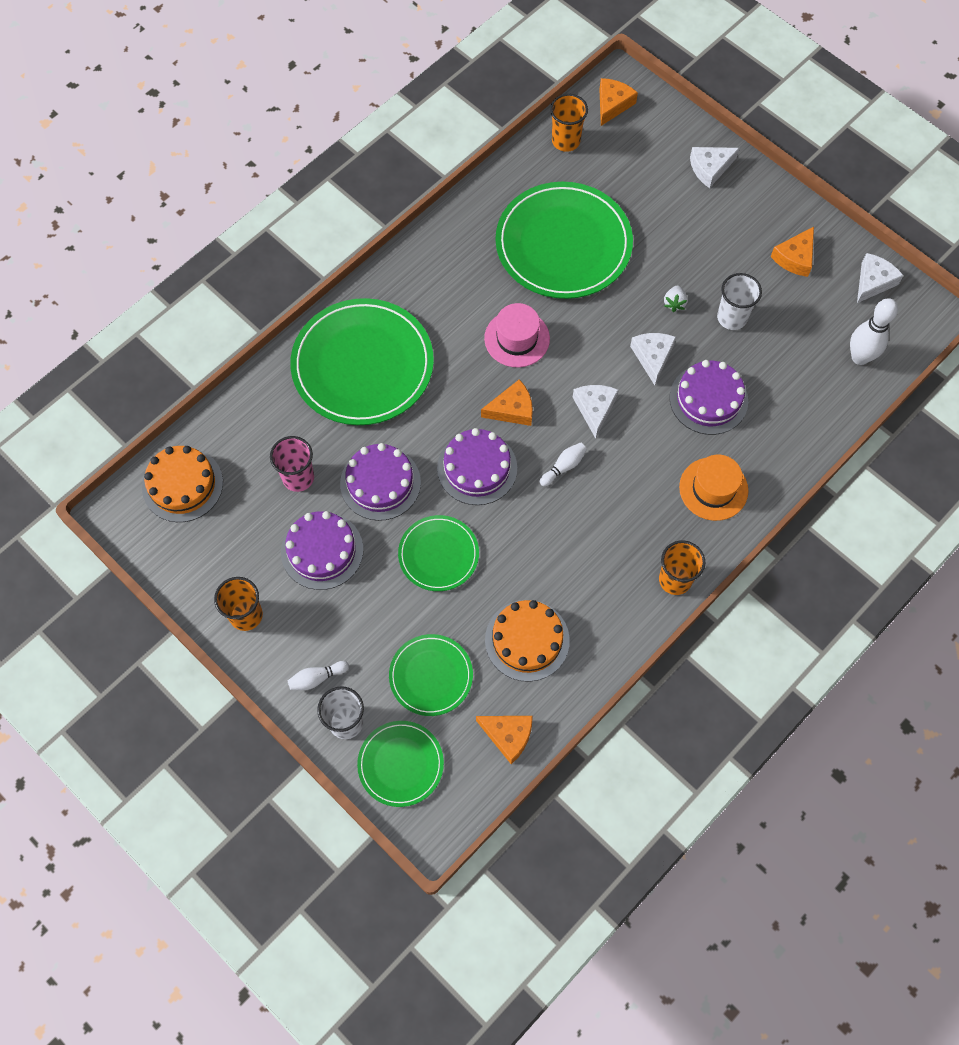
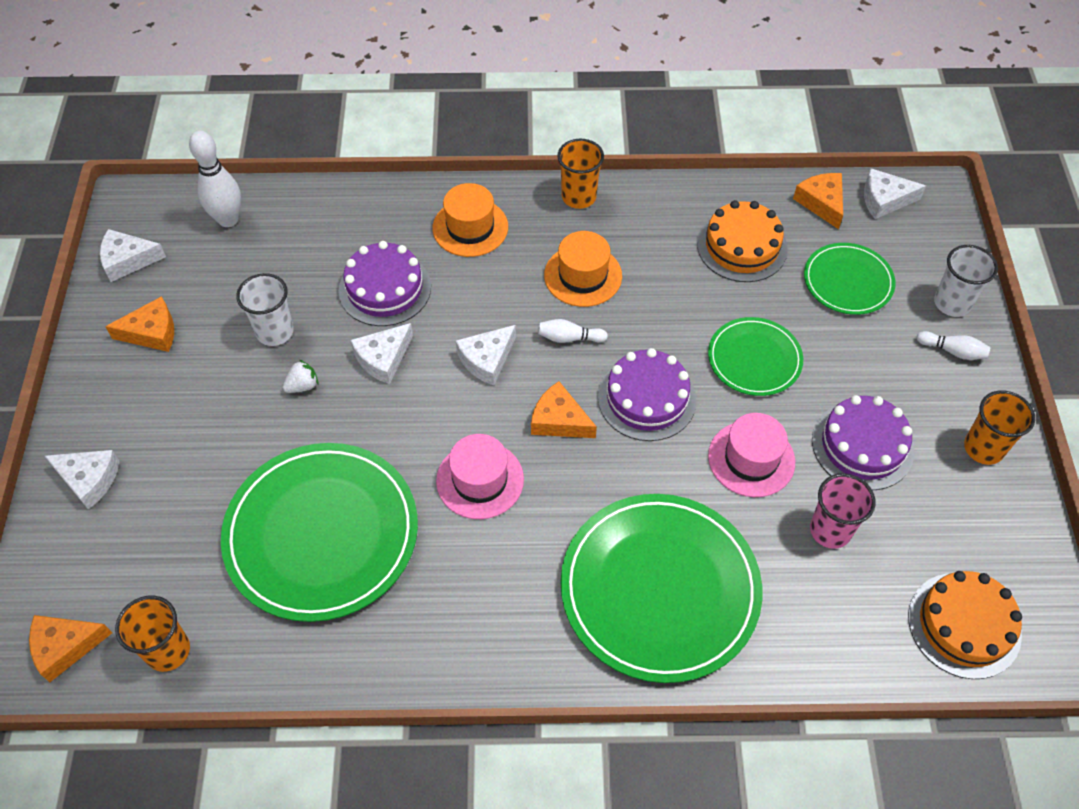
camera: 135 degrees left, 10 degrees down
(380, 483) = (751, 459): purple cake -> pink hat
(400, 764) = (928, 246): green plate -> none
(466, 783) = (884, 200): none -> white cheese
(604, 519) = (583, 275): none -> orange hat

